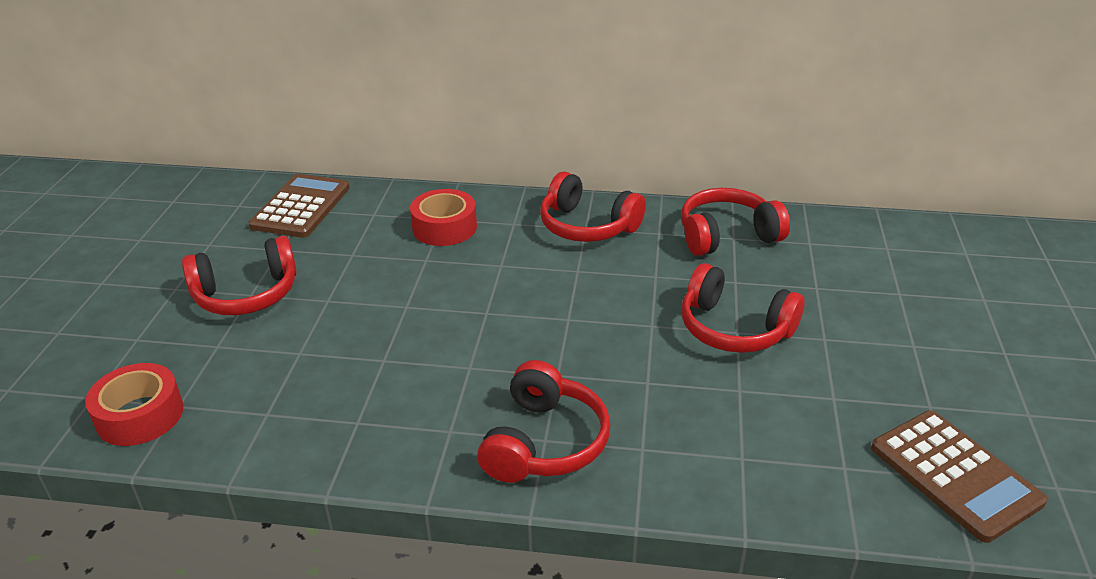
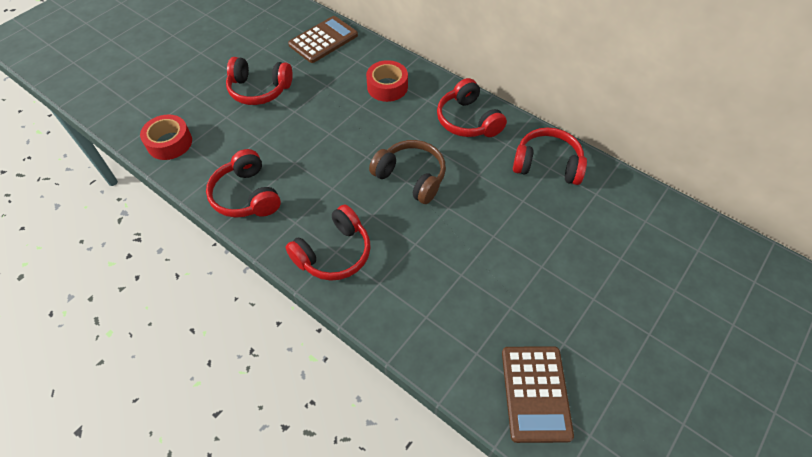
camera: 30 degrees right, 20 degrees up
(571, 312) = (411, 177): none -> brown headphones
(734, 328) = (493, 233): red headphones -> red headphones (246, 195)

